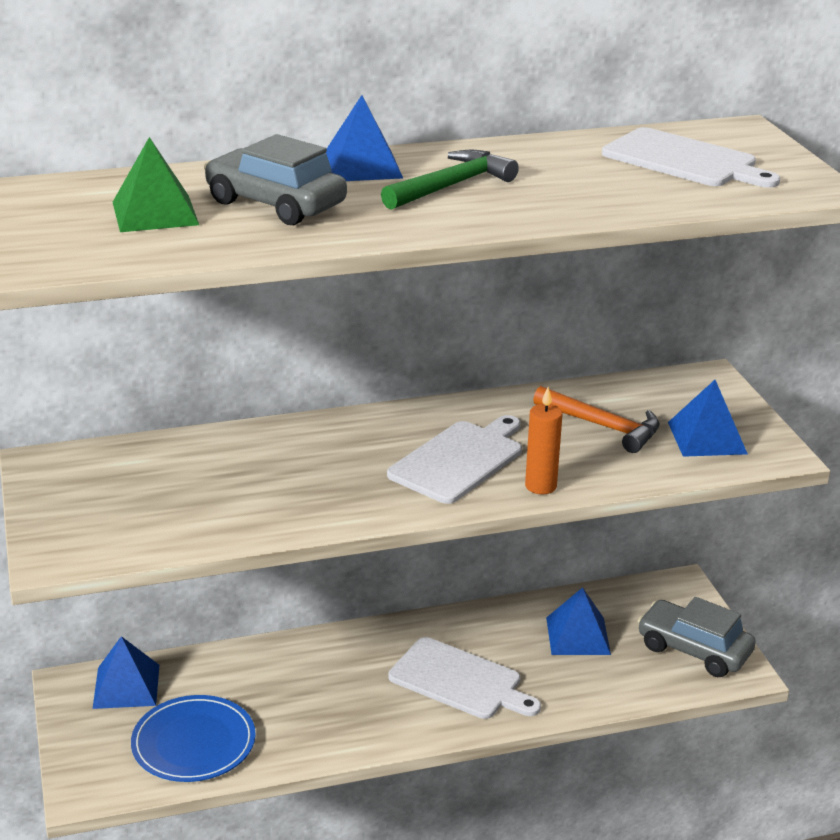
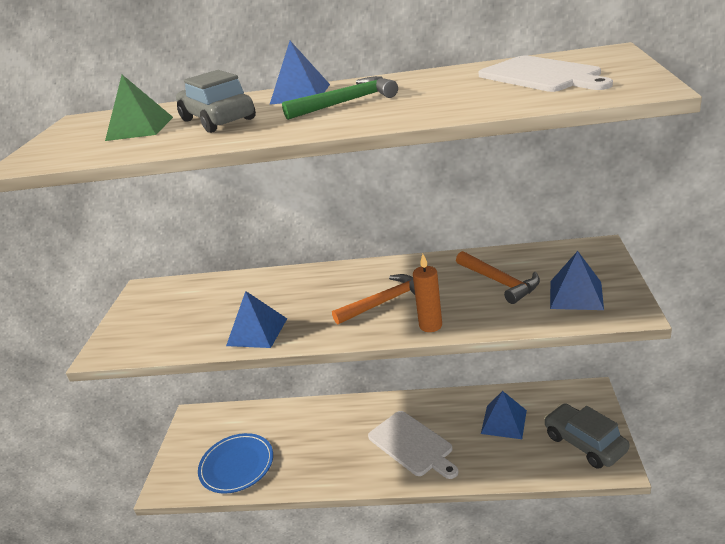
camera: 25 degrees right, 0 degrees up
(126, 686) = (220, 421): blue pyramid -> blue pyramid (257, 332)
(459, 460) = (385, 302): white cutting board -> orange hammer

